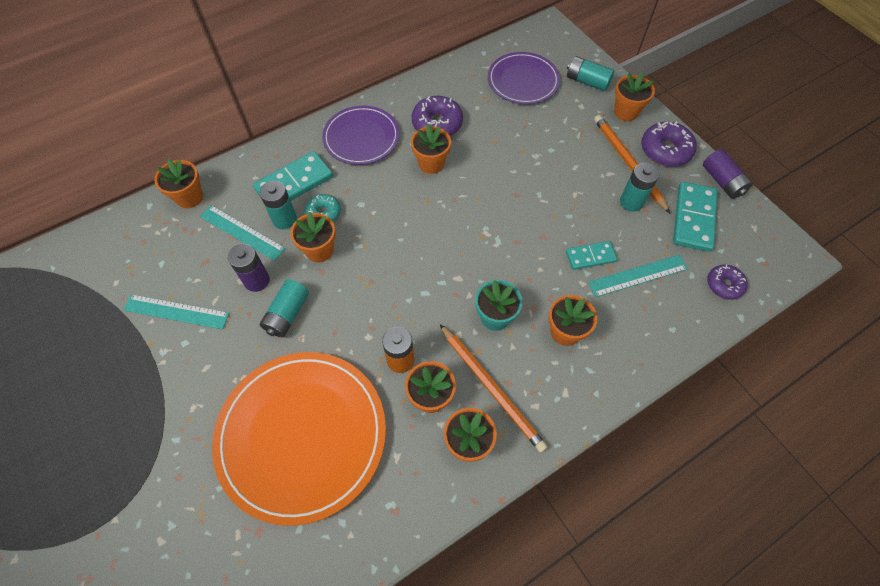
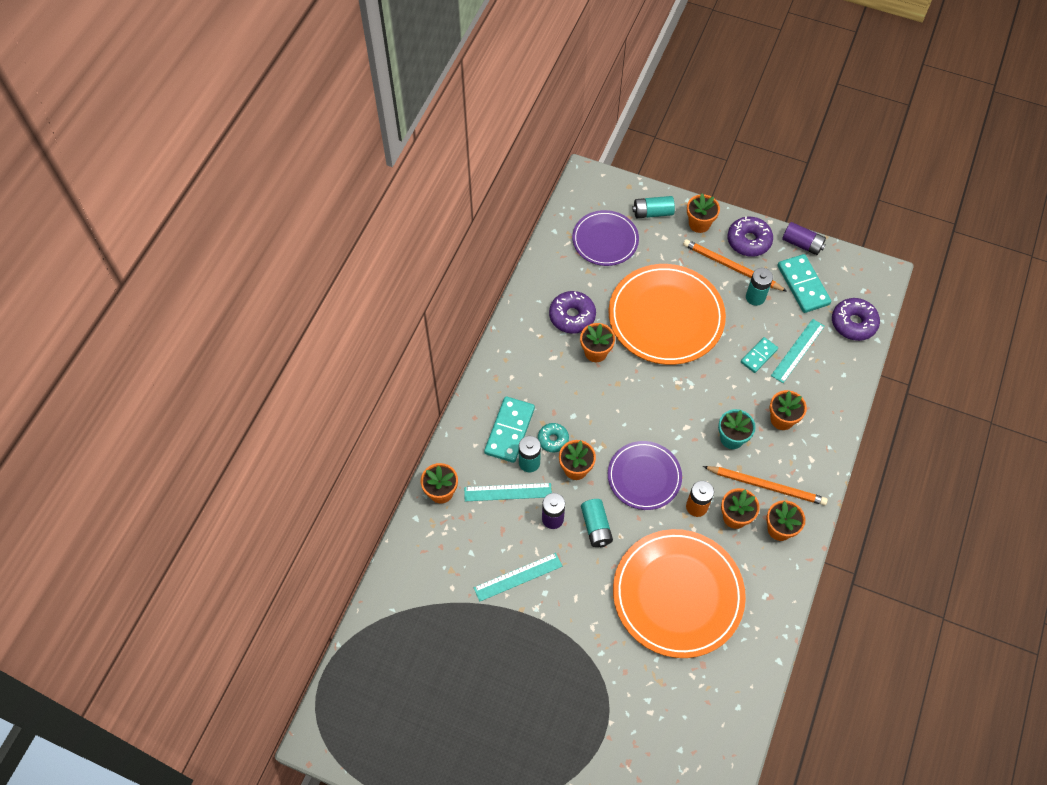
camera: 35 degrees left, 0 degrees up
(361, 137) = (525, 363): purple plate -> purple plate (644, 477)
(524, 170) = (666, 317): none -> orange plate
(724, 285) = (853, 323): purple donut -> purple donut, size x1.58

